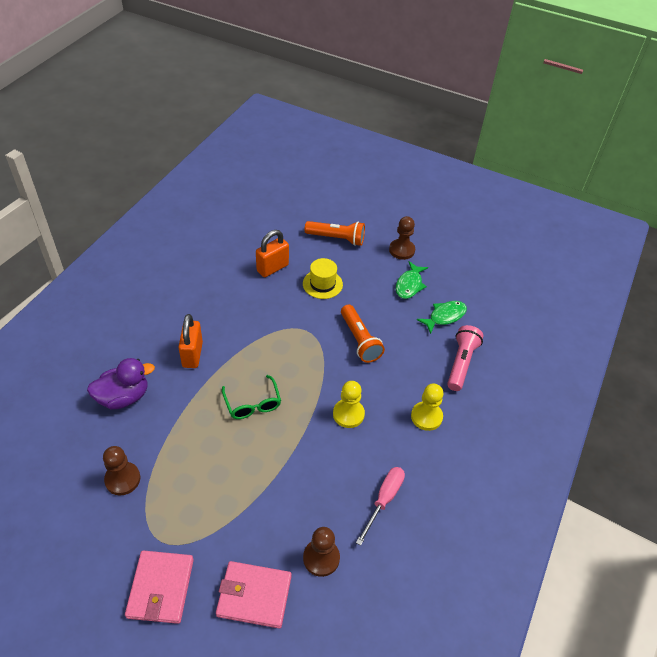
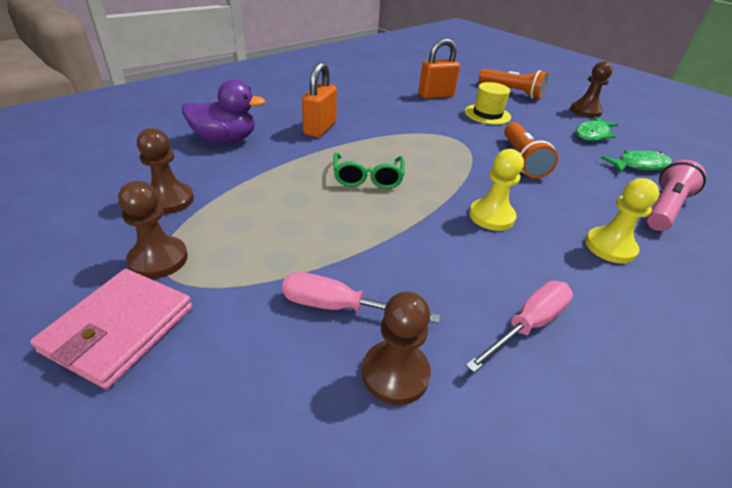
camera: 20 degrees right, 10 degrees down
(150, 532) = (158, 259): none -> brown pawn
(254, 596) = (254, 392): pink wallet -> none
(276, 527) = (339, 307): none -> pink screwdriver

